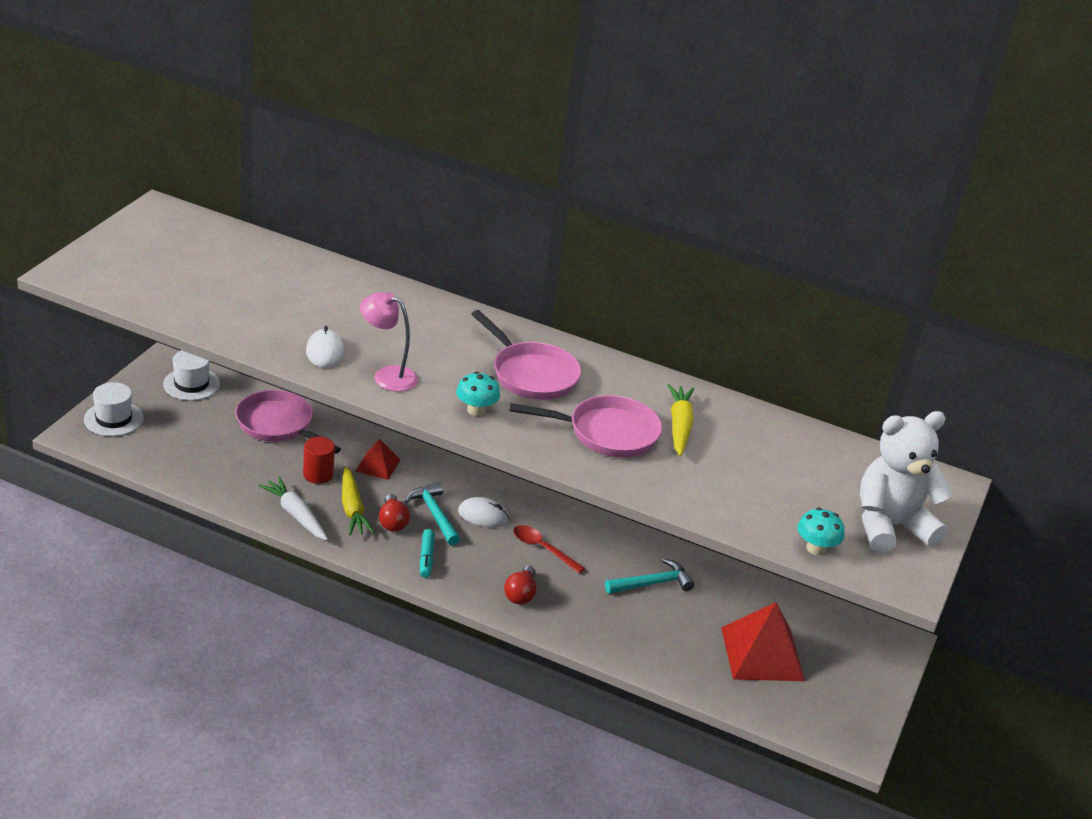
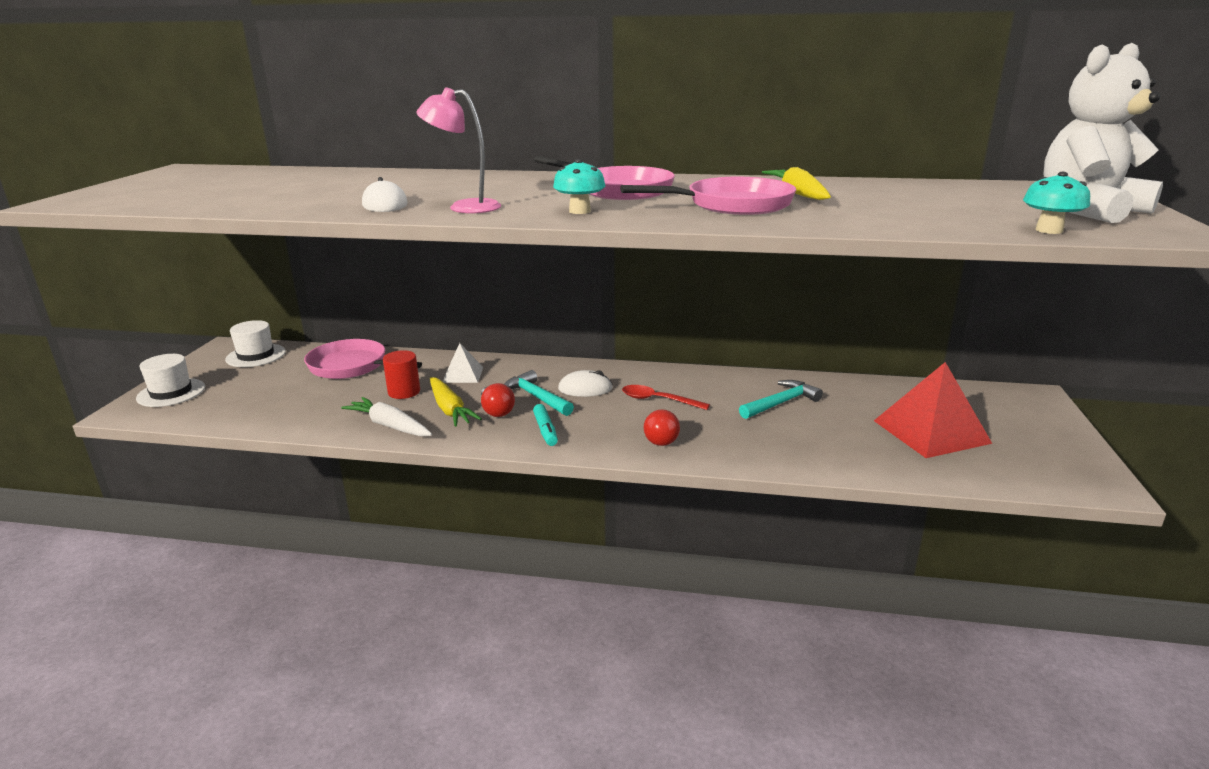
camera: 10 degrees left, 10 degrees down
(377, 465) = (463, 374): red pyramid -> white pyramid

